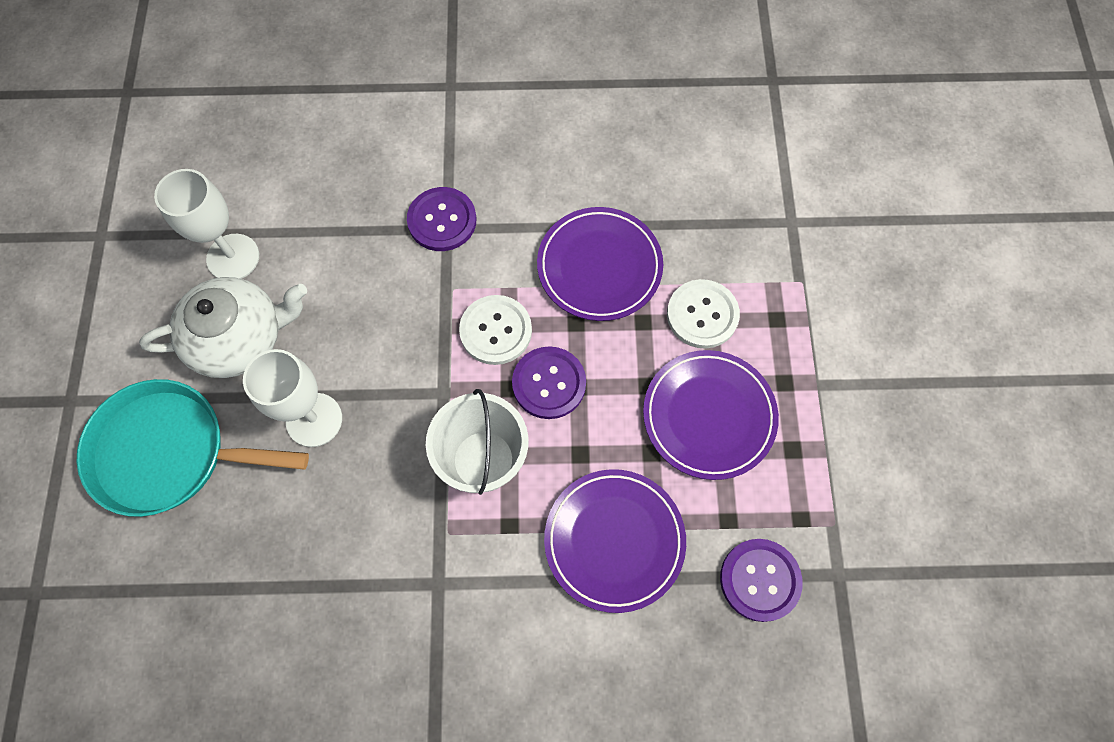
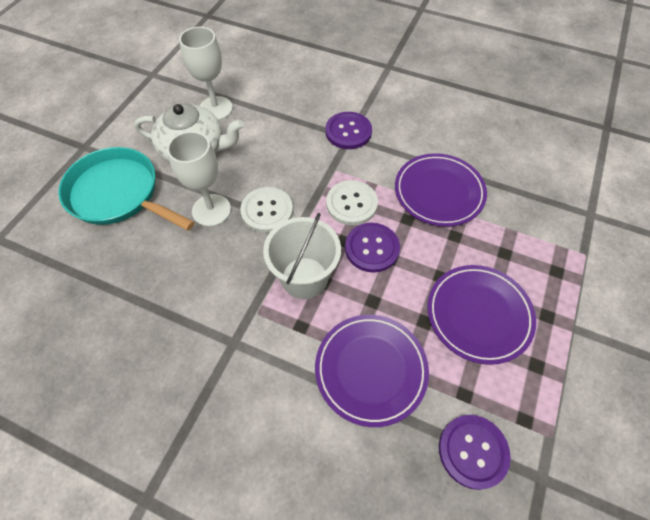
camera: 25 degrees right, 10 degrees down
(702, 315) = (500, 247): white button -> white button (267, 211)

